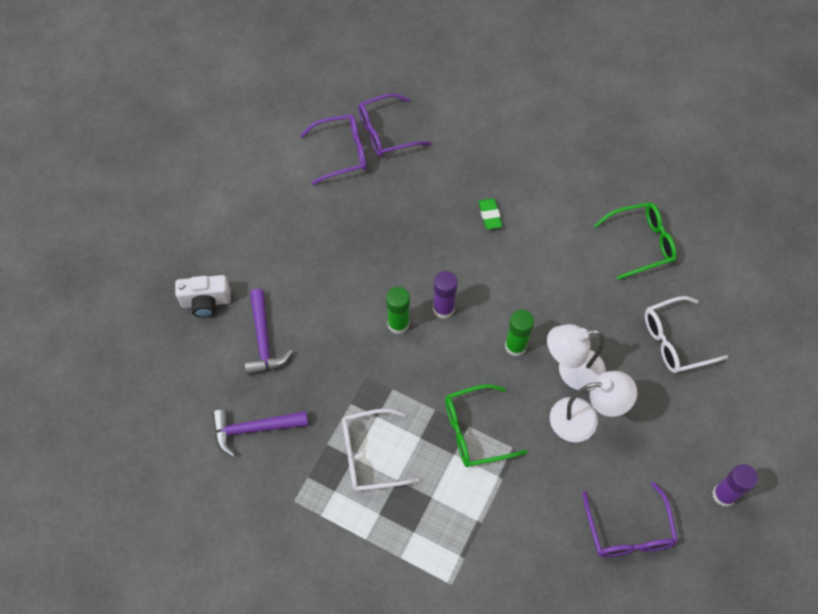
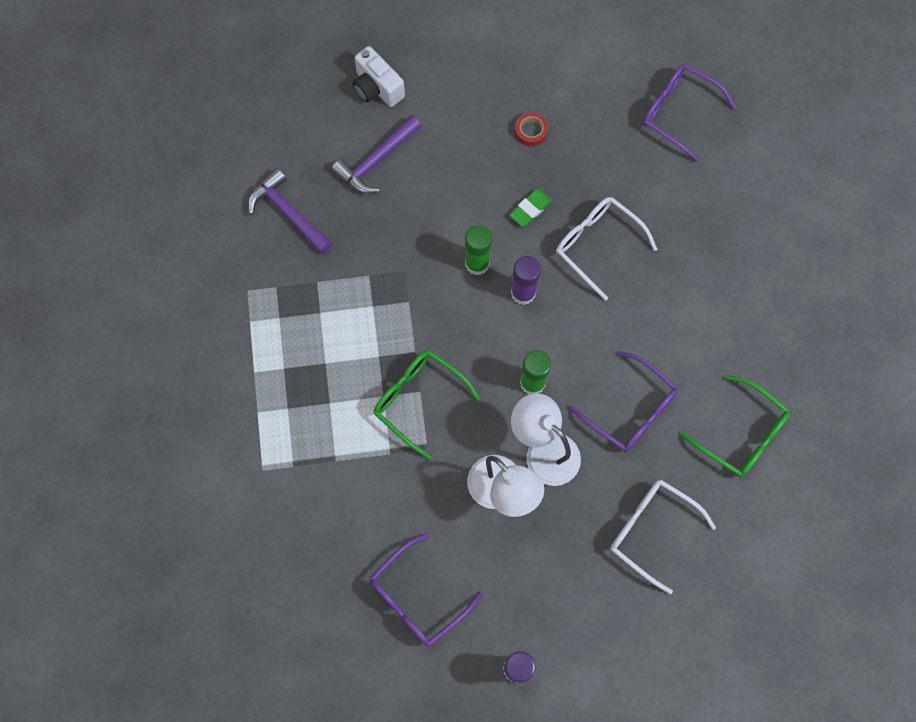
camera: 55 degrees right, 10 degrees up
(325, 226) = (531, 131): none -> red tape
(342, 153) = (622, 90): purple glasses -> purple glasses (630, 410)
(370, 455) = (332, 325): white glasses -> white glasses (597, 245)
(489, 215) = (659, 269): green eraser -> green eraser (530, 209)

